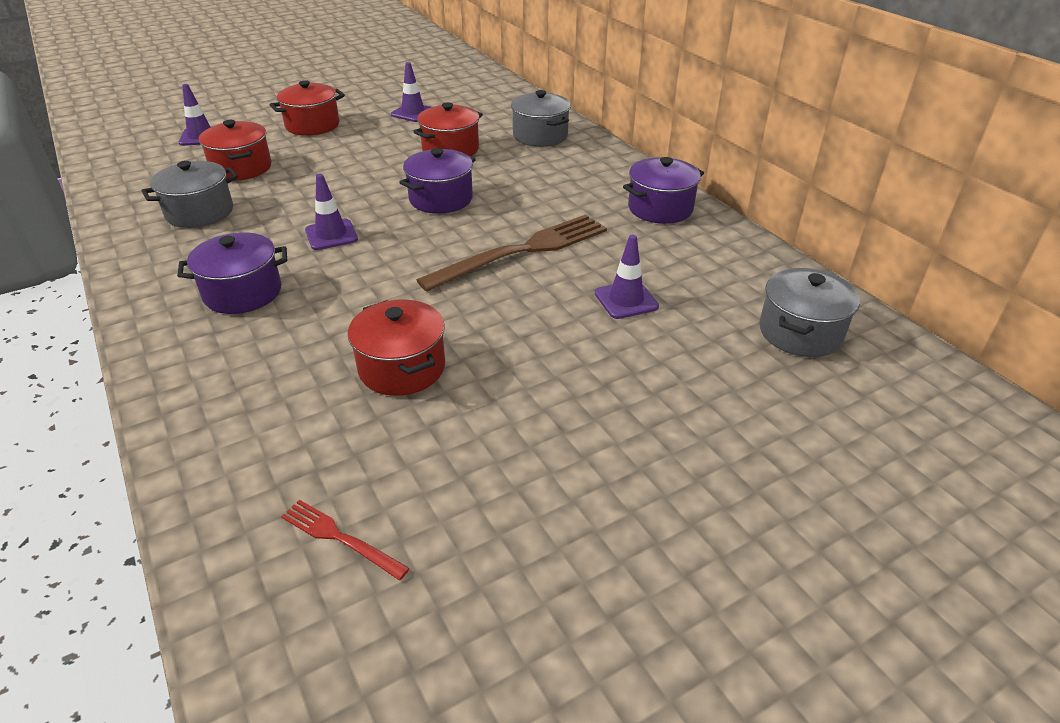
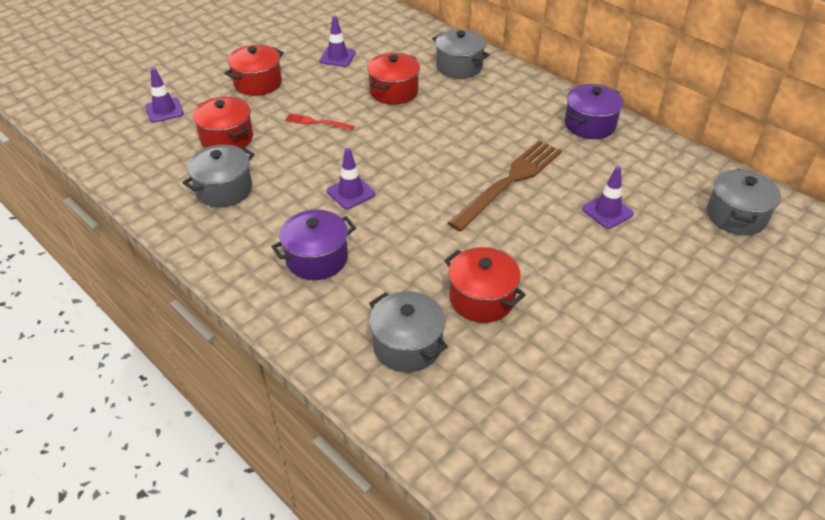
camera: 15 degrees left, 5 degrees up
(274, 402) = (407, 345): none -> grey pot
(340, 538) = (521, 433): red fork -> red fork (317, 122)
(441, 199) = (417, 143): purple pot -> none

